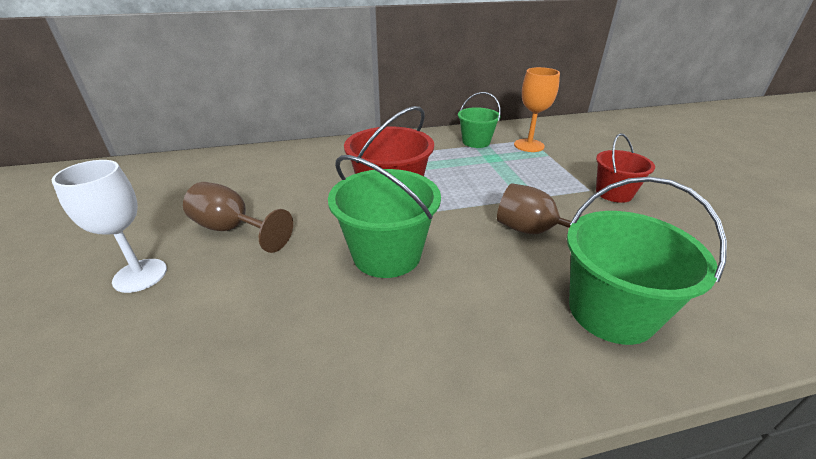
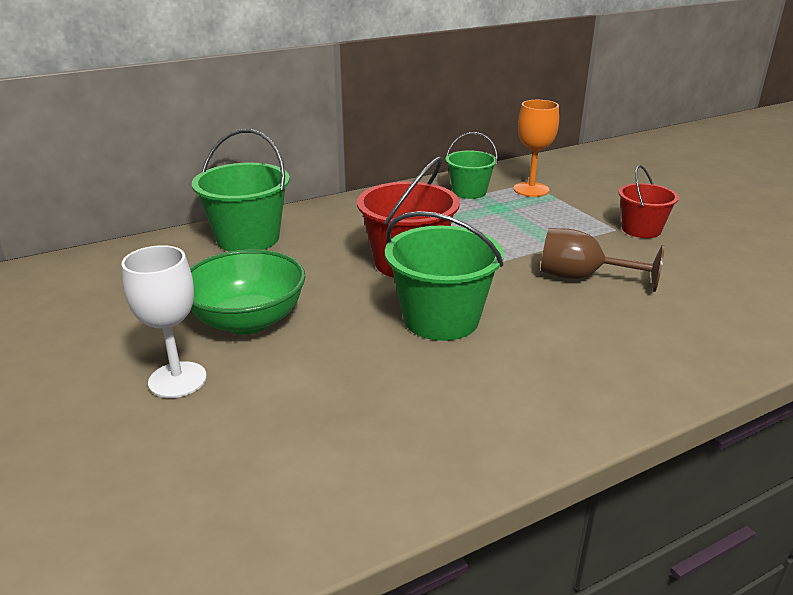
camera: 15 degrees left, 5 degrees down
(233, 229) = (248, 321): brown goblet -> green bowl
(611, 312) = (678, 334): green bucket -> green bucket (248, 238)

